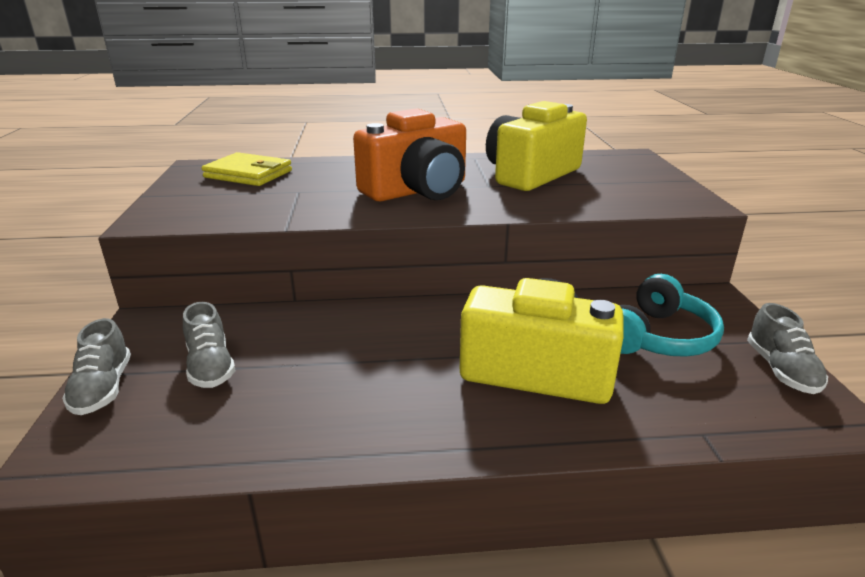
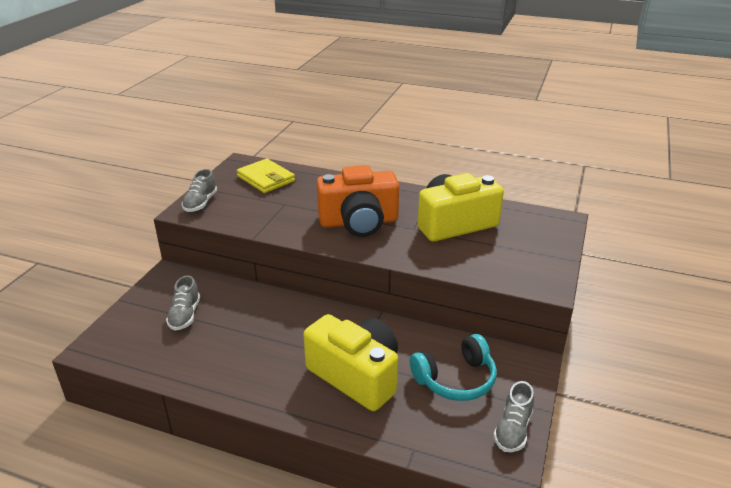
camera: 25 degrees right, 5 degrees up
(103, 388) = (129, 313): grey shoe -> grey shoe (200, 203)

